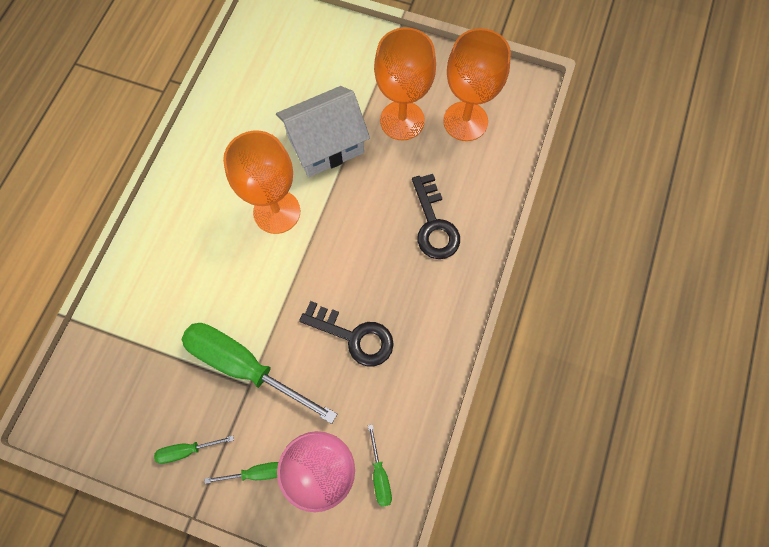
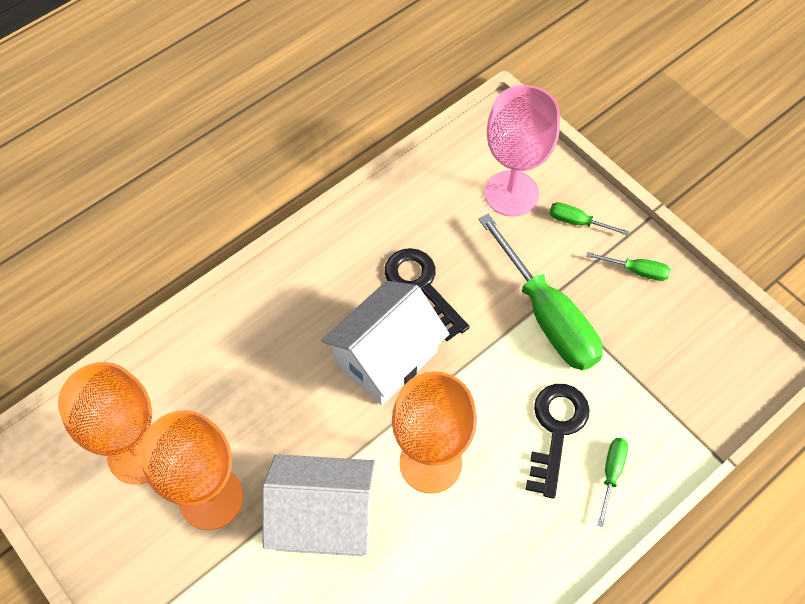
camera: 150 degrees left, 10 degrees down
(348, 266) = (386, 357): none -> white house
(380, 475) = (466, 168): green screwdriver -> green screwdriver (611, 473)
(434, 224) = (266, 353): black key -> black key (556, 430)

